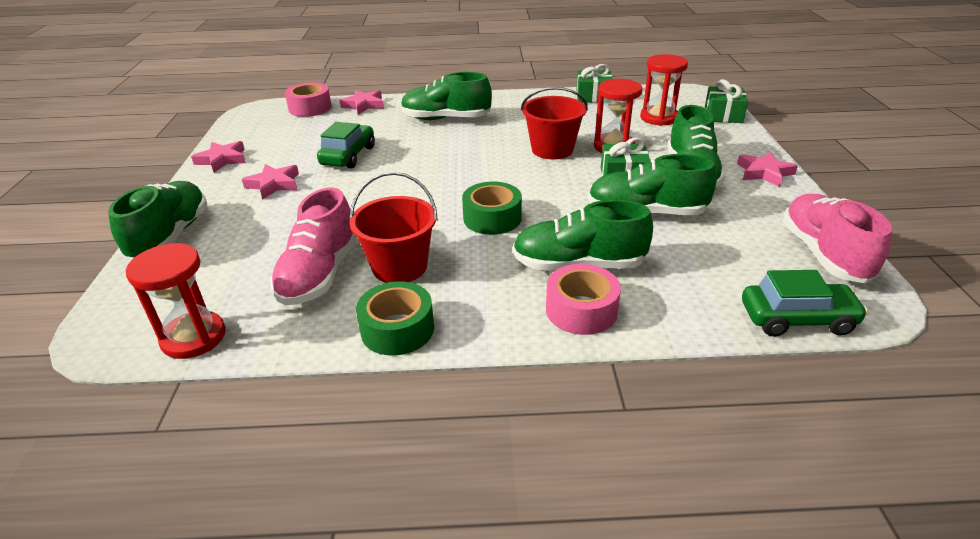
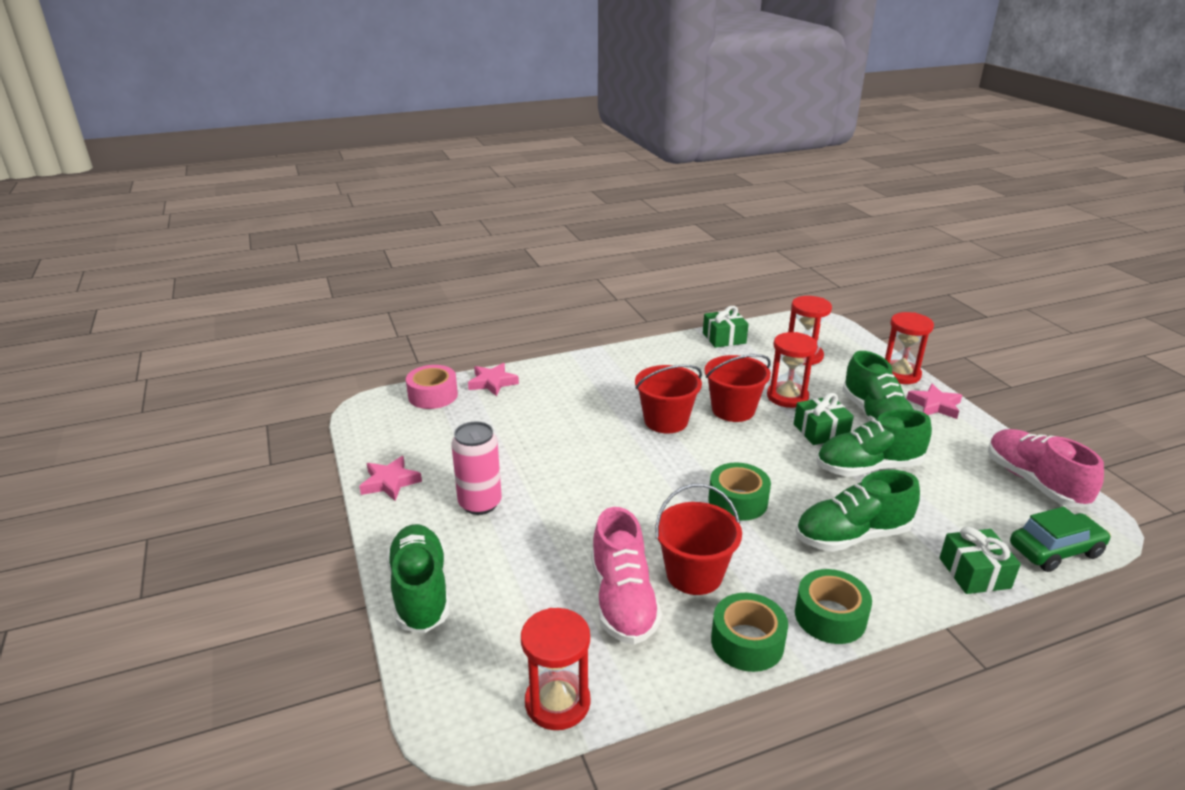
camera: 20 degrees left, 5 degrees down
(274, 184) = (480, 503): pink star -> pink can
(348, 156) = (531, 452): green car -> none
(446, 119) = (597, 388): green shoe -> none
(483, 149) = (666, 421): none -> red bucket
(496, 326) = (830, 616): none -> green tape
(581, 310) = (888, 582): pink tape -> none
(723, 115) = (857, 344): green gift -> green gift (974, 573)
(748, 143) = (900, 374): none -> red hourglass

